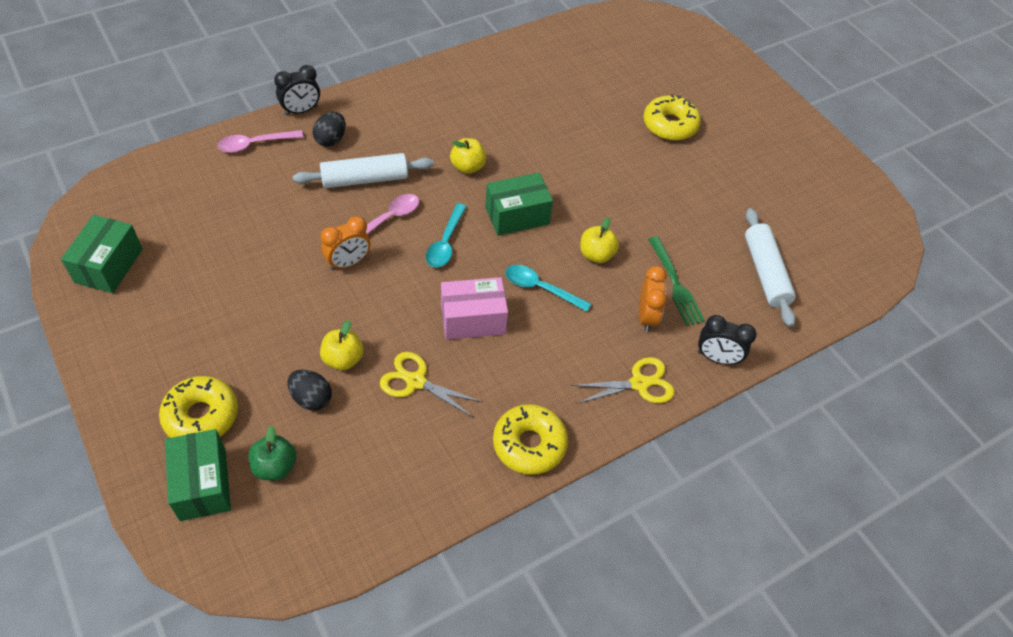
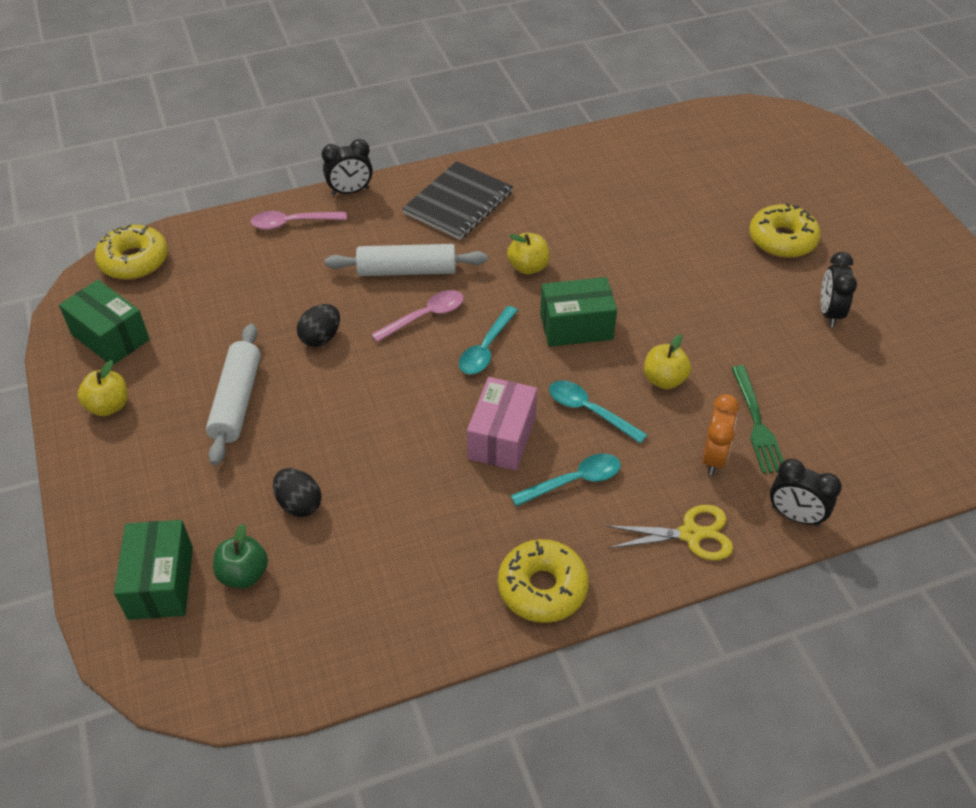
camera: 15 degrees right, 5 degrees down
(109, 265) = (110, 337): green box -> green box turned 75 degrees counterclockwise
(201, 416) = (174, 508): yellow donut -> yellow donut (134, 261)
(331, 139) = (377, 224): black egg -> black egg (321, 338)
(343, 359) = (343, 465): yellow apple -> yellow apple (109, 406)
(348, 263) = (370, 360): orange clock -> none
(398, 114) = (458, 203): none -> black notebook
(415, 381) = (421, 499): yellow scissors -> none
(473, 319) = (502, 437): pink box -> pink box turned 75 degrees counterclockwise
(539, 350) = (574, 481): none -> turquoise spoon
(716, 184) = (829, 313): none -> black clock
(765, 273) = (875, 422): white rolling pin -> white rolling pin (237, 401)

